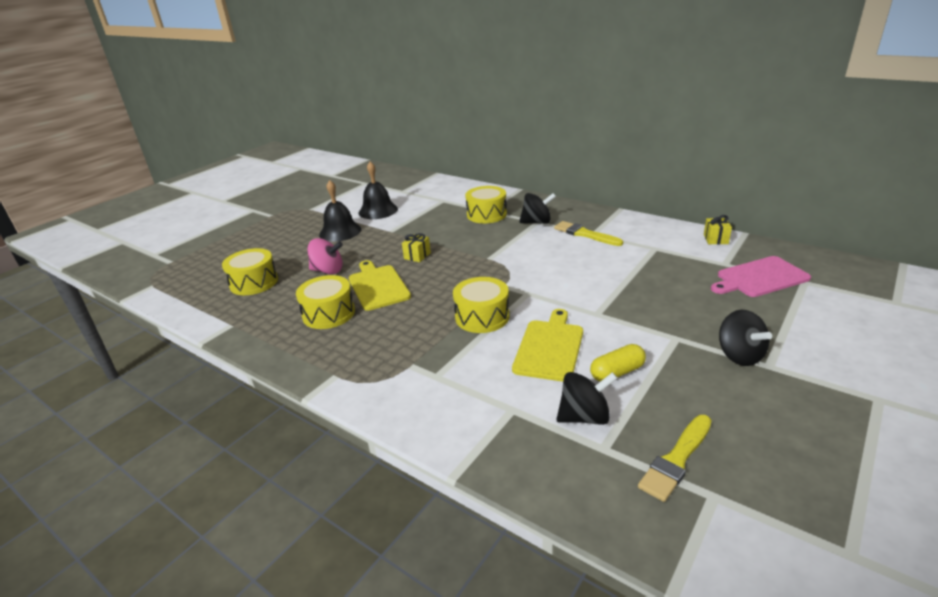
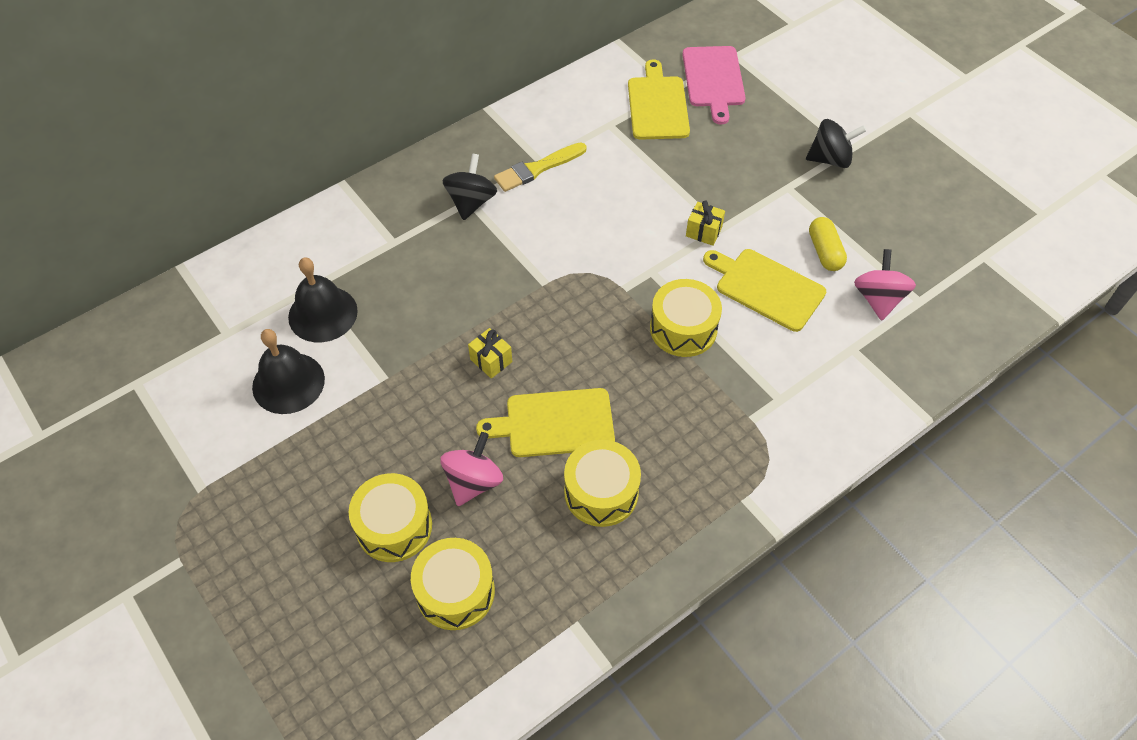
camera: 75 degrees left, 25 degrees up
(340, 232) = (338, 450): black bell -> black bell (323, 314)
(486, 214) = (407, 247): yellow drum -> yellow drum (394, 526)
(584, 417) = (878, 299): black spinning top -> pink spinning top
(676, 460) = (944, 260): yellow brush -> none
(698, 261) = (657, 105): none -> yellow cutting board
(715, 239) = (618, 69): yellow gift -> yellow gift (703, 231)

